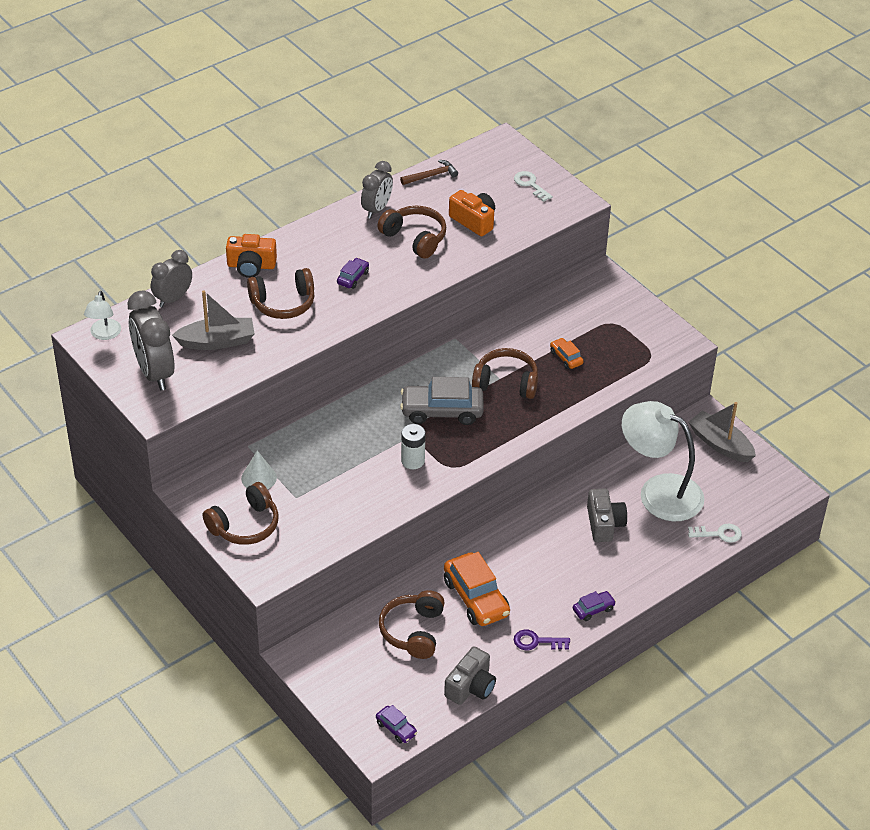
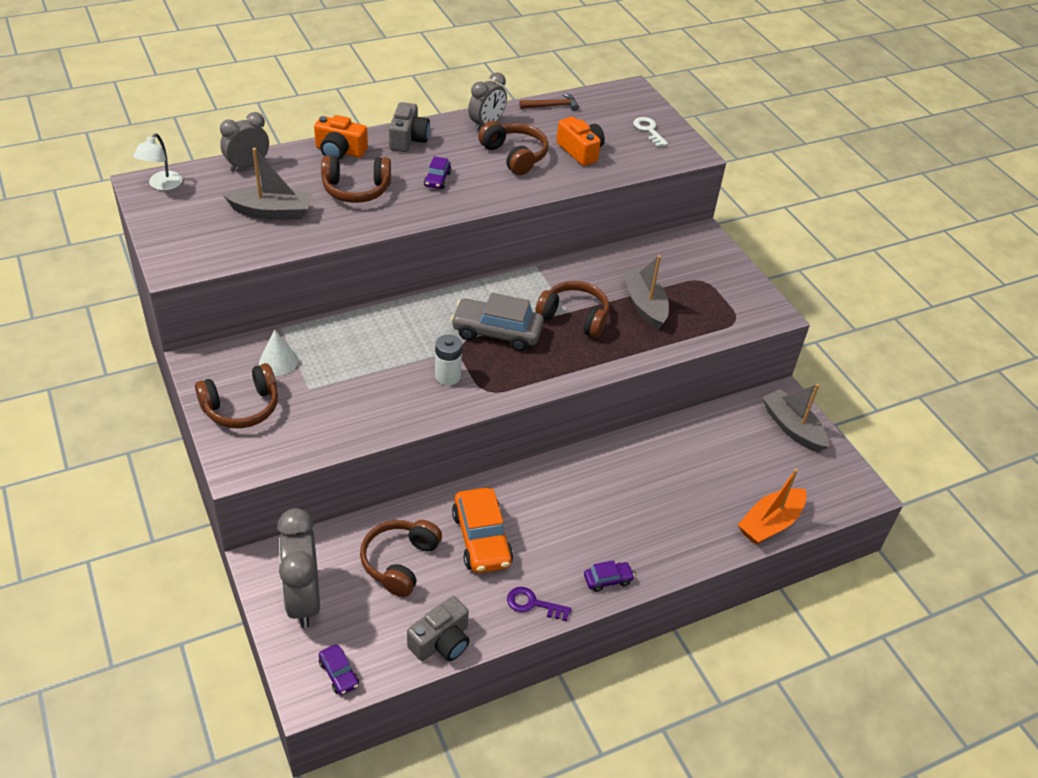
camera: 10 degrees right, 0 degrees up
(154, 372) = (193, 229): grey clock -> grey clock (303, 599)
(353, 277) = (437, 179): purple car -> purple car turned 150 degrees clockwise
(566, 358) = (644, 305): orange car -> grey boat
(604, 524) = (646, 487): grey camera -> grey camera (408, 139)
(659, 491) = (714, 464): white lamp -> none
(719, 534) = (770, 523): white key -> orange boat

